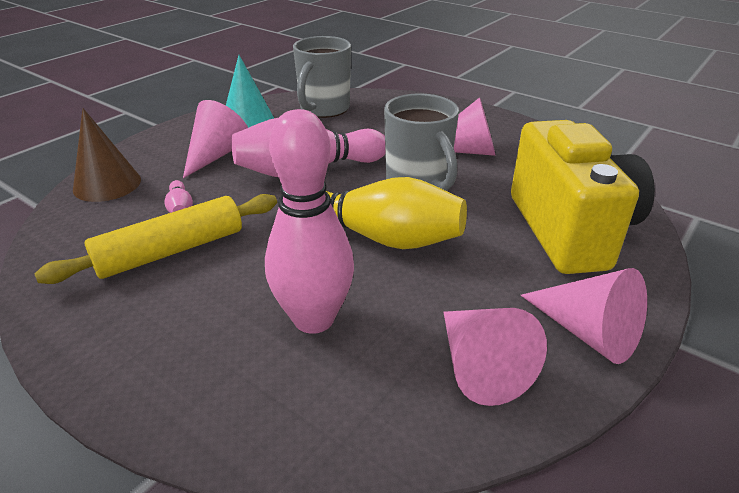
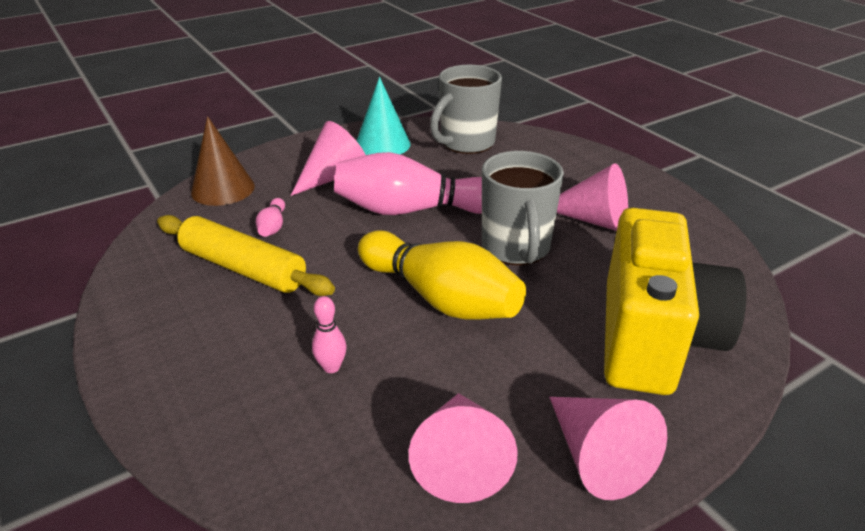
camera: 20 degrees right, 0 degrees up
(171, 251) = (243, 268): yellow rolling pin -> yellow rolling pin turned 45 degrees clockwise
(314, 319) = (331, 367): pink bowling pin -> pink bowling pin, size x0.41

